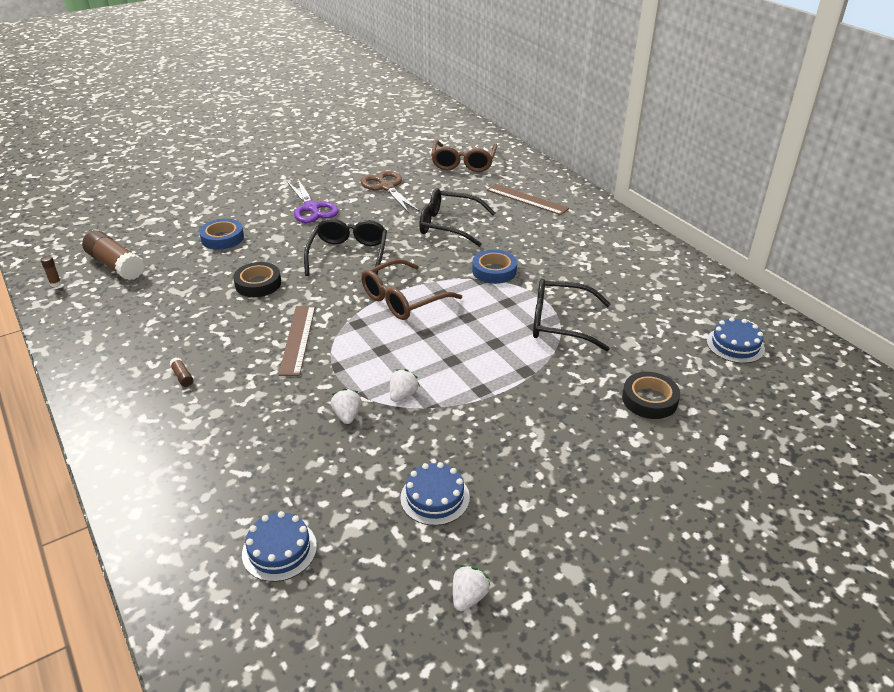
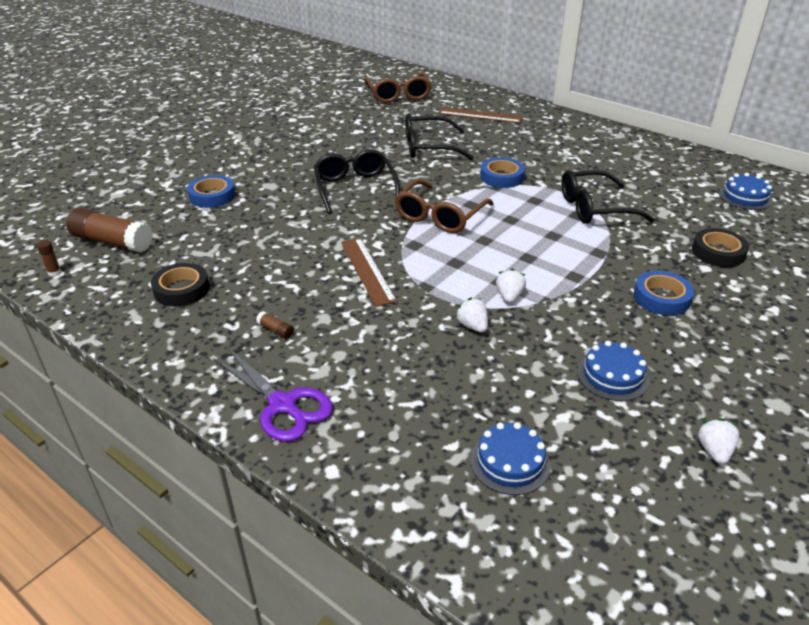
camera: 20 degrees left, 0 degrees up
(258, 284) = (285, 230): black tape -> black tape (181, 289)
(311, 208) = (283, 154): purple scissors -> purple scissors (282, 405)
(386, 187) = (343, 125): brown scissors -> none
(548, 433) = (661, 298): none -> blue tape

